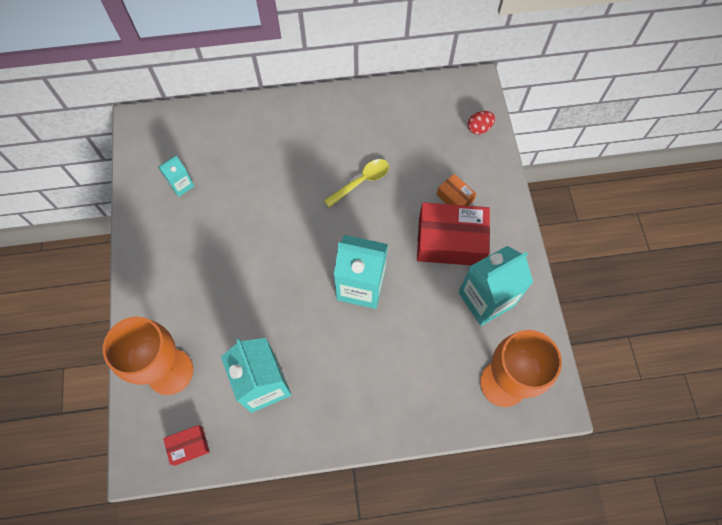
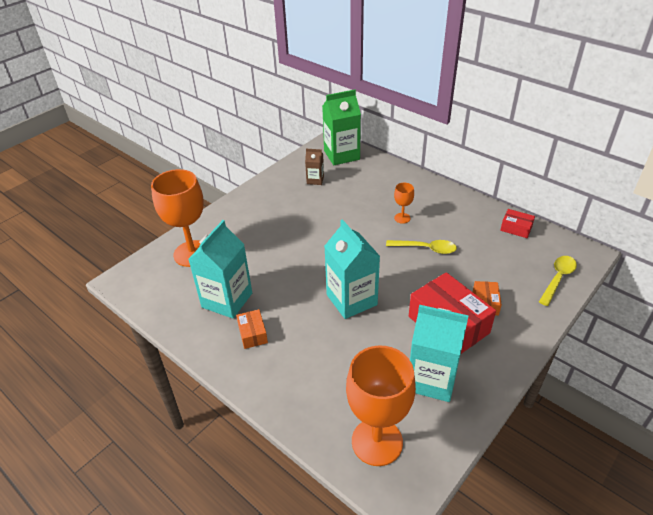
camera: 50 degrees right, 25 degrees down
(170, 132) = (341, 155): none -> green carton
(181, 185) = (315, 180): turquoise carton -> brown carton
(189, 446) = (151, 294): red box -> red box (516, 228)
(309, 164) = (402, 218): none -> orange goblet
(323, 392) = (252, 334): none -> orange box
(479, 128) = (558, 279): red egg -> yellow spoon

